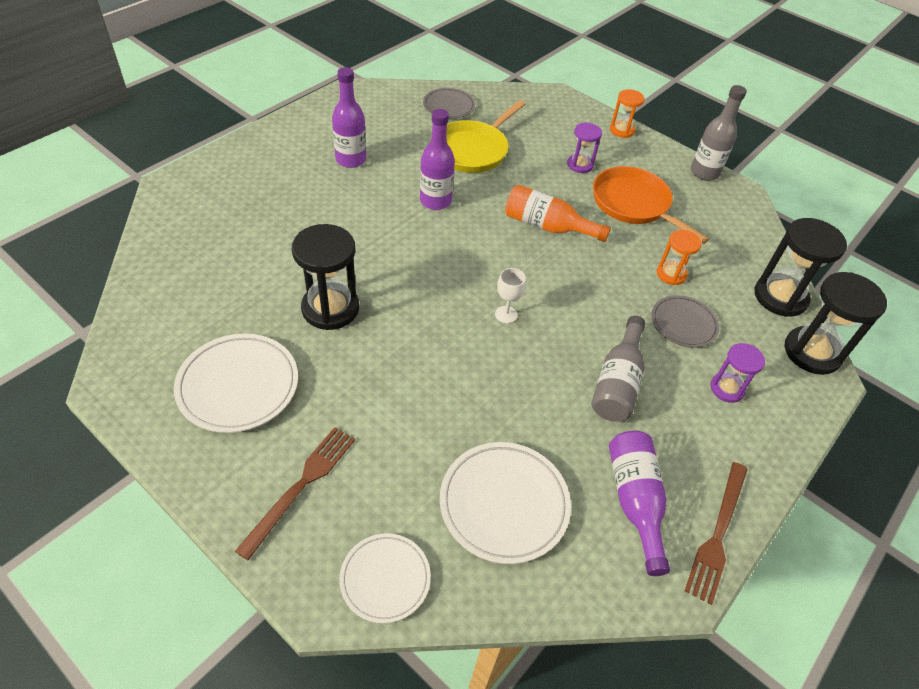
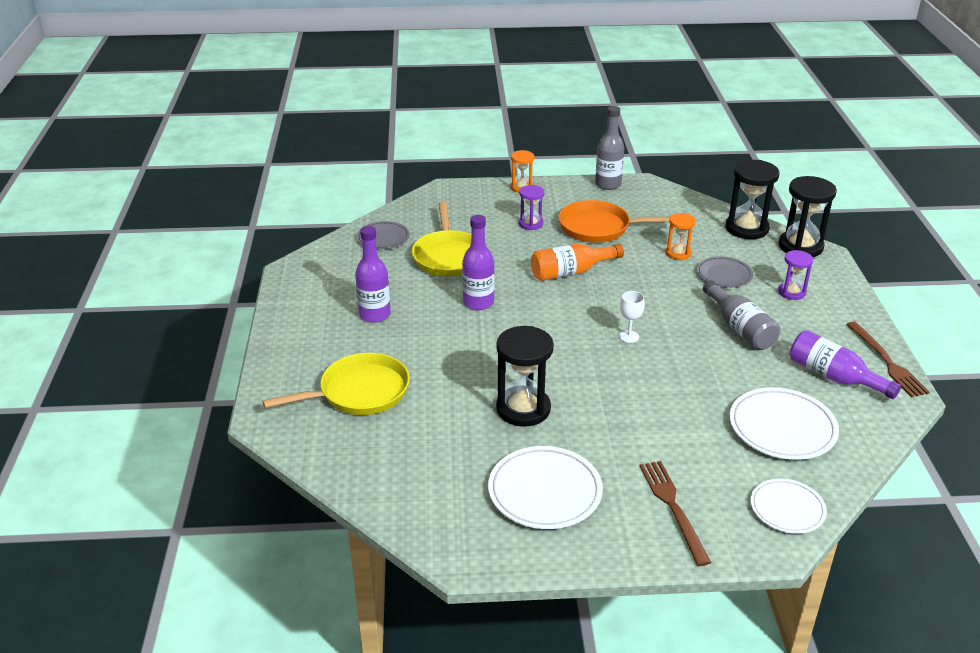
camera: 40 degrees left, 15 degrees down
(250, 209) = (359, 392): none -> yellow pan

